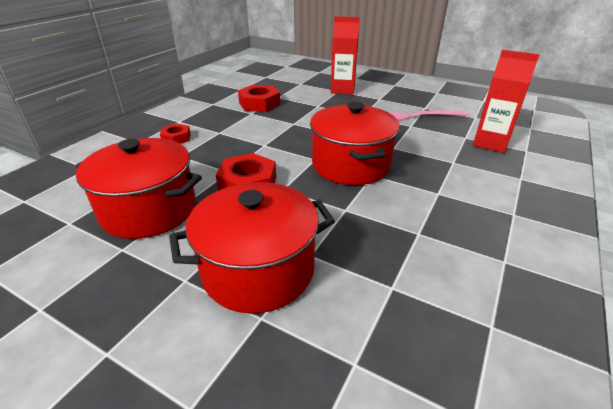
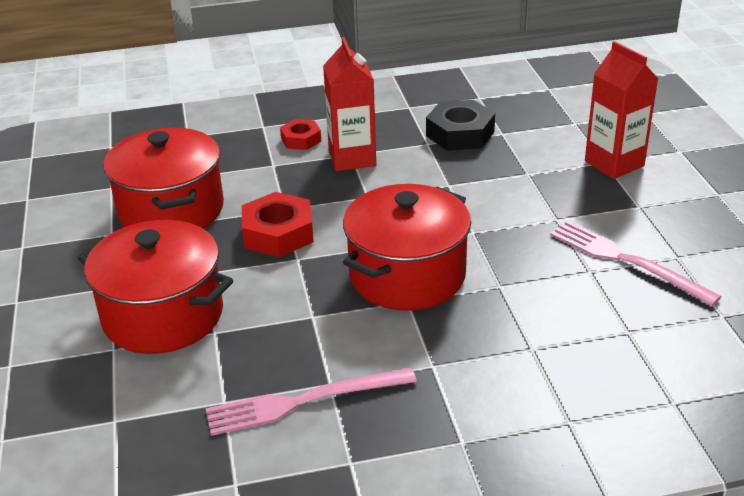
camera: 50 degrees right, 0 degrees up
(259, 104) = (460, 134): red nut -> black nut
(427, 251) = (304, 401): none -> pink fork
(490, 143) = (644, 361): red carton -> red carton (352, 158)

